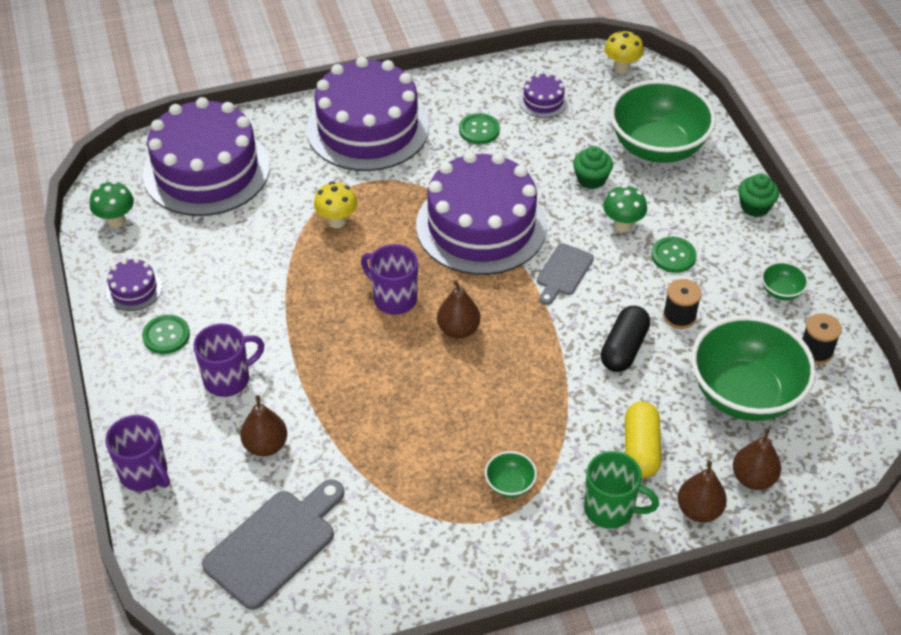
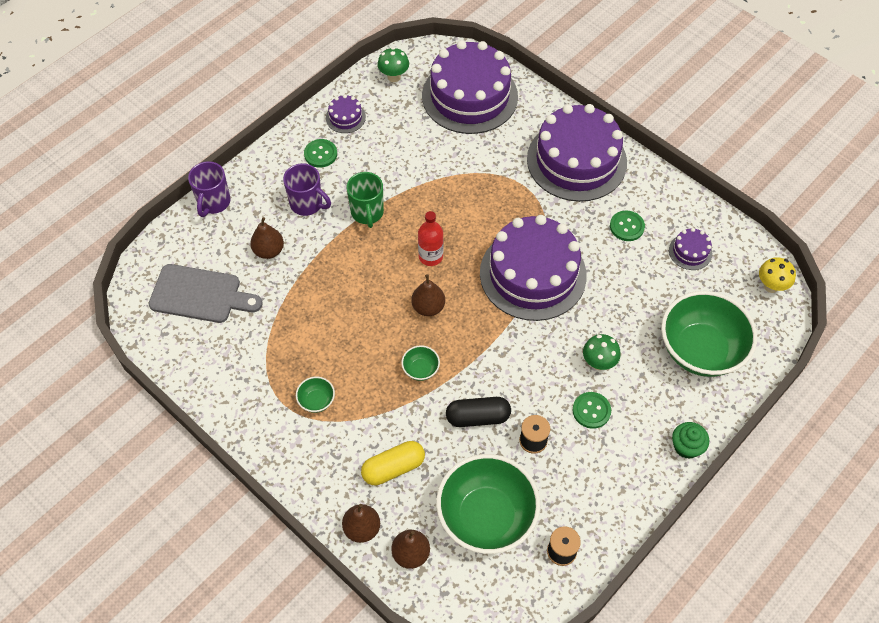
camera: 60 degrees right, 10 degrees up
(337, 221) = (476, 189): yellow mushroom -> none
(393, 298) = (430, 256): purple mug -> red bottle
(563, 272) = (524, 346): grey cutting board -> none
(591, 179) = (631, 321): green cupcake -> none
(610, 509) = (331, 471): green mug -> green mug (367, 213)
(781, 291) = (607, 502): green bowl -> green bowl (420, 369)

